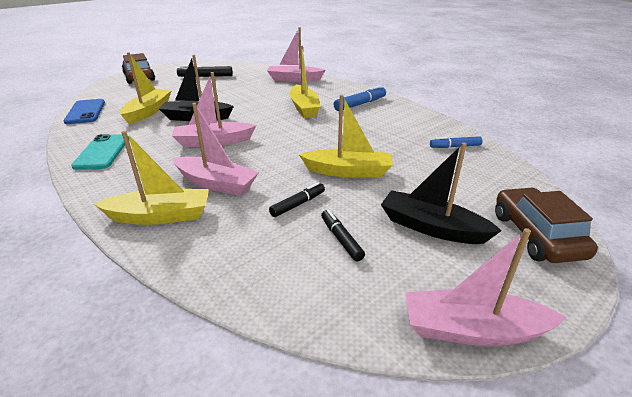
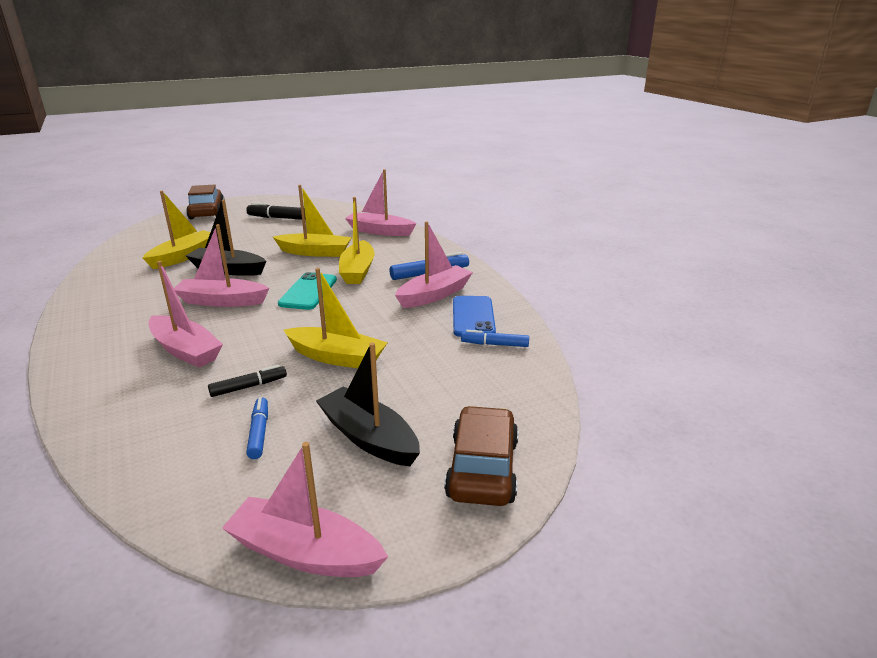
camera: 15 degrees right, 5 degrees down
(85, 112) = (121, 249): blue phone -> blue phone (473, 317)
(102, 152) = (104, 299): turquoise phone -> turquoise phone (308, 292)
(160, 216) = (105, 377): yellow boat -> yellow boat (315, 252)
(341, 239) = (259, 433): black marker -> blue marker
(378, 118) = (434, 295): none -> pink boat

